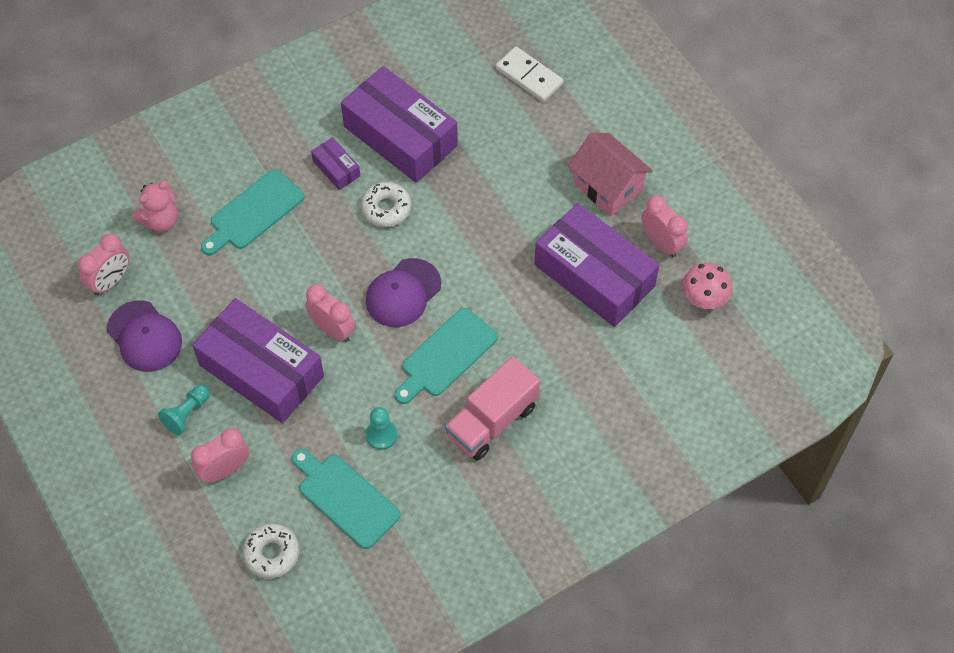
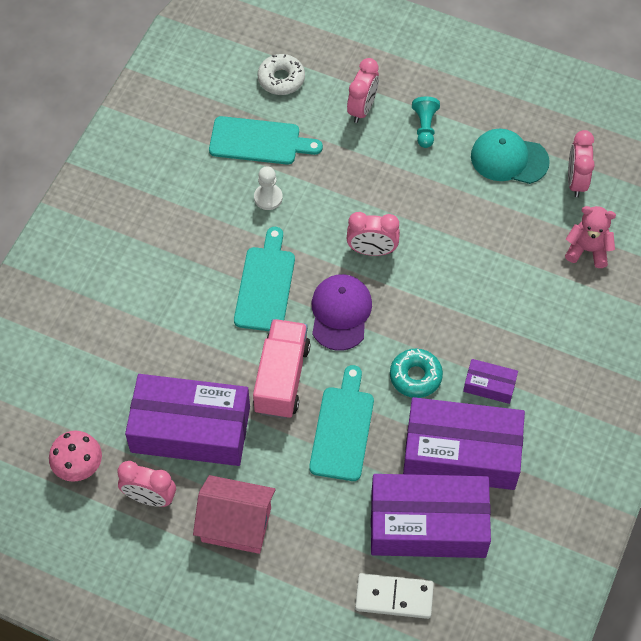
camera: 145 degrees right, 0 degrees up
(144, 336) = (509, 159): purple cap -> turquoise cap
(161, 220) = (587, 250): pink teddy bear -> pink teddy bear turned 90 degrees clockwise
(254, 212) = (521, 303): turquoise cutting board -> turquoise cutting board (342, 429)
(261, 370) = (399, 188): purple box -> purple box (428, 524)
(381, 435) = (268, 198): turquoise pawn -> white pawn
(386, 208) = (415, 376): white donut -> turquoise donut
(492, 421) = (191, 258): pink truck -> pink truck (281, 378)

